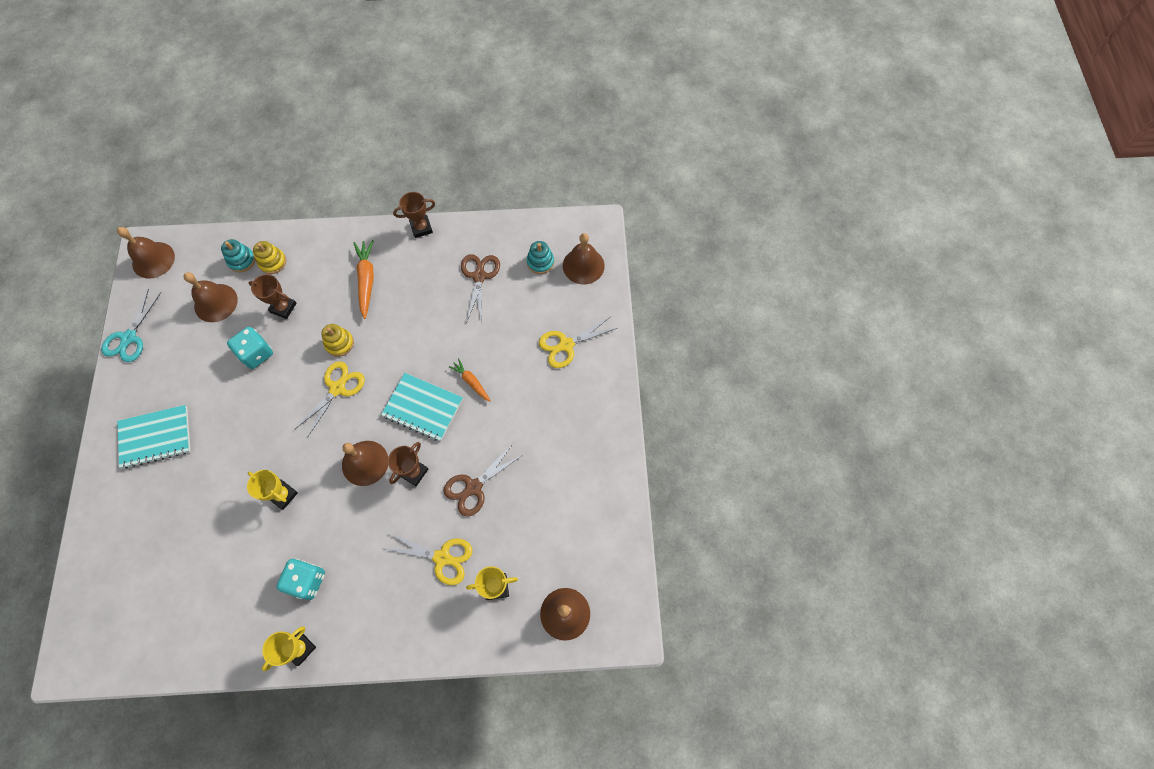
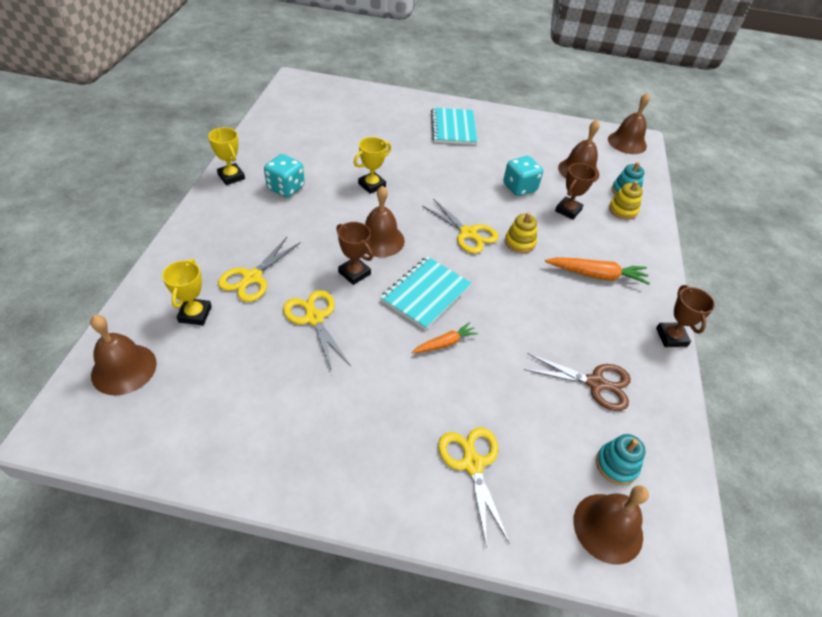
camera: 100 degrees right, 20 degrees down
(129, 337) = (549, 124): turquoise scissors -> none
(474, 487) = (314, 318): brown scissors -> yellow scissors

